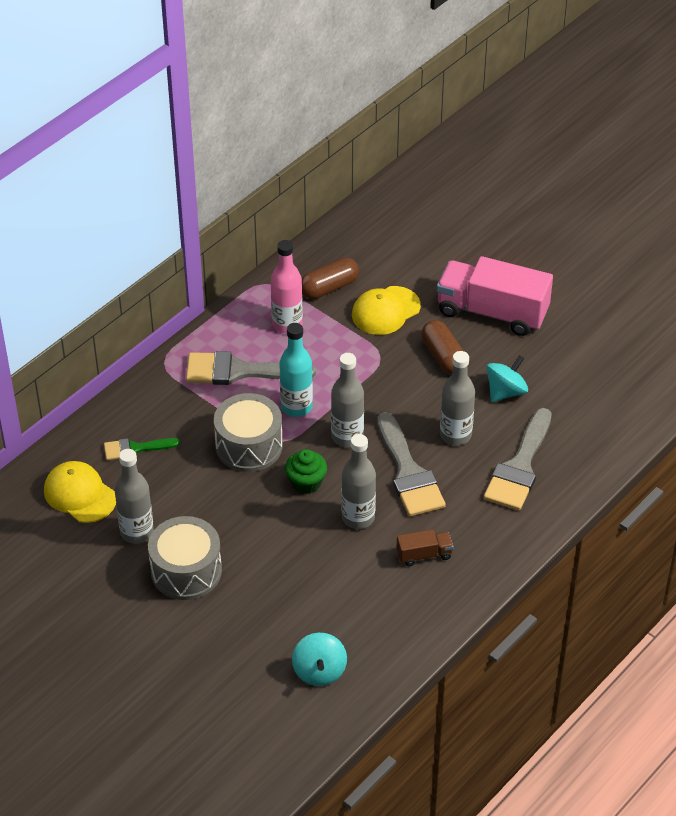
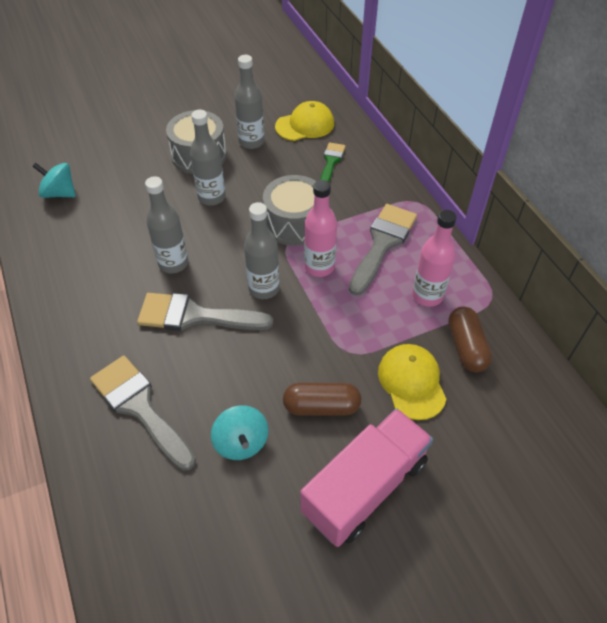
camera: 115 degrees right, 5 degrees up
(296, 407) = (319, 267): turquoise bottle -> pink bottle
(306, 482) = (232, 244): green cupcake -> none
(424, 555) = (104, 291): brown truck -> none
(455, 435) = (213, 371): grey bottle -> grey bottle (211, 197)

